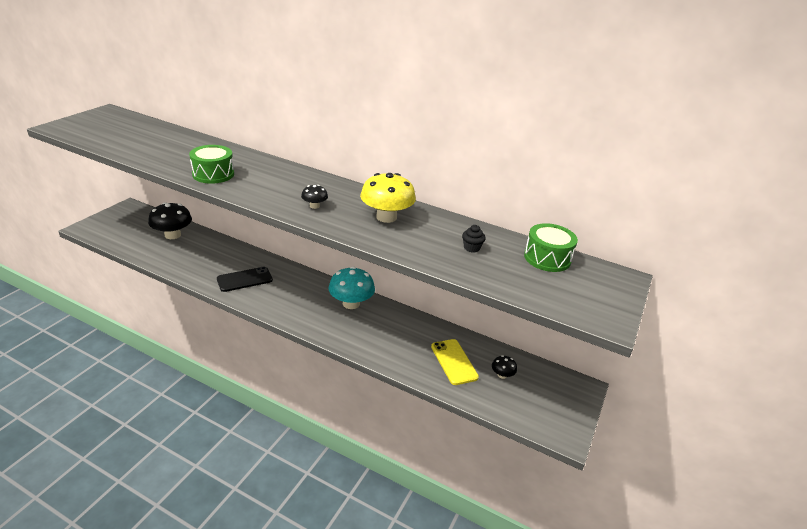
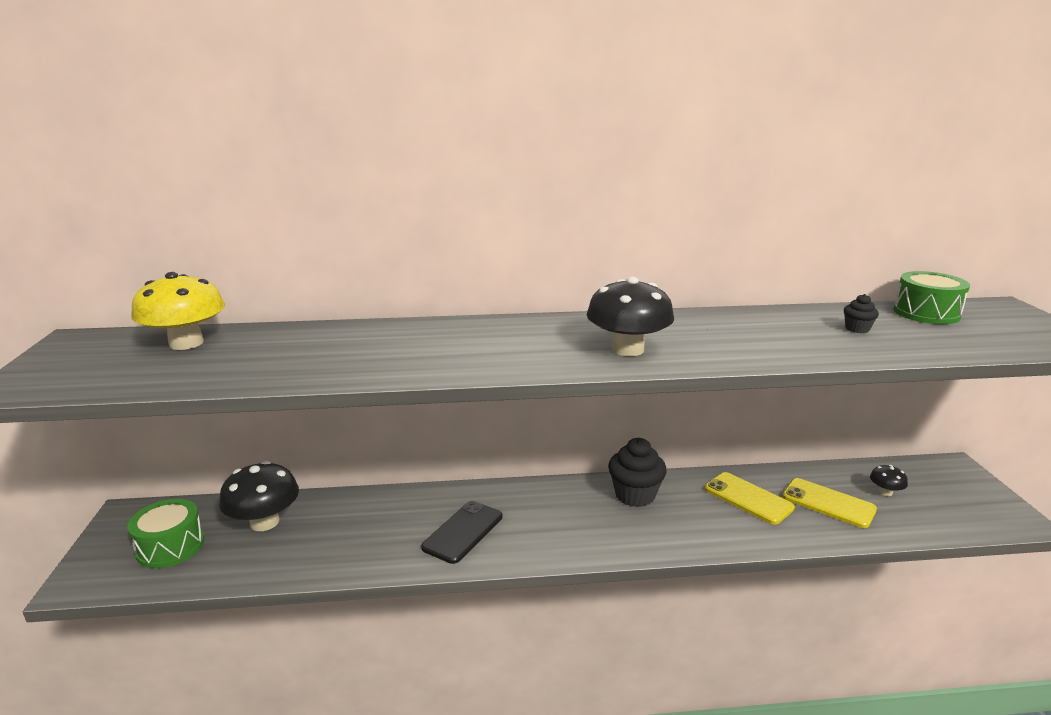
camera: 30 degrees left, 10 degrees down
(213, 174) = (425, 361): green drum -> green drum (170, 546)
(314, 206) = (627, 349): black mushroom -> black mushroom, size x2.04
(351, 303) = (635, 495): turquoise mushroom -> black cupcake
(386, 217) = (722, 332): yellow mushroom -> yellow mushroom (186, 343)
(410, 335) = (748, 498): none -> yellow phone

